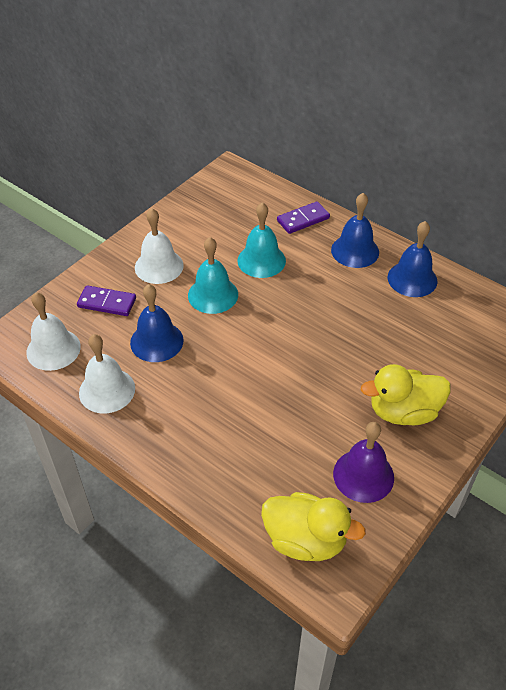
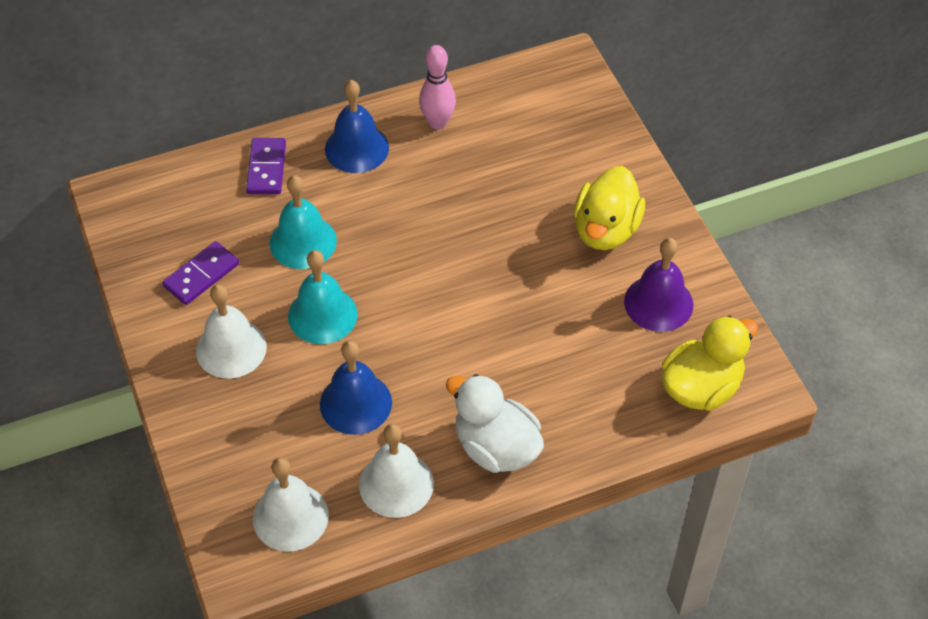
camera: 60 degrees left, 5 degrees up
(107, 303) = (253, 429): purple domino -> purple domino (201, 275)
(168, 431) = (496, 447): none -> white duck
(412, 279) = (437, 123): blue bell -> pink bowling pin

